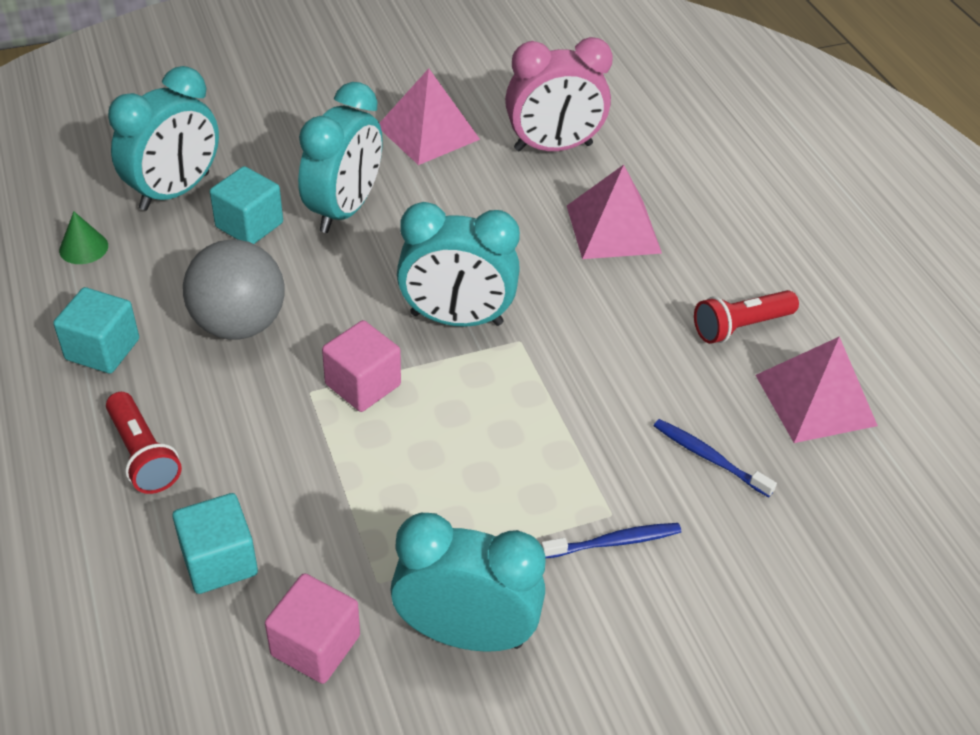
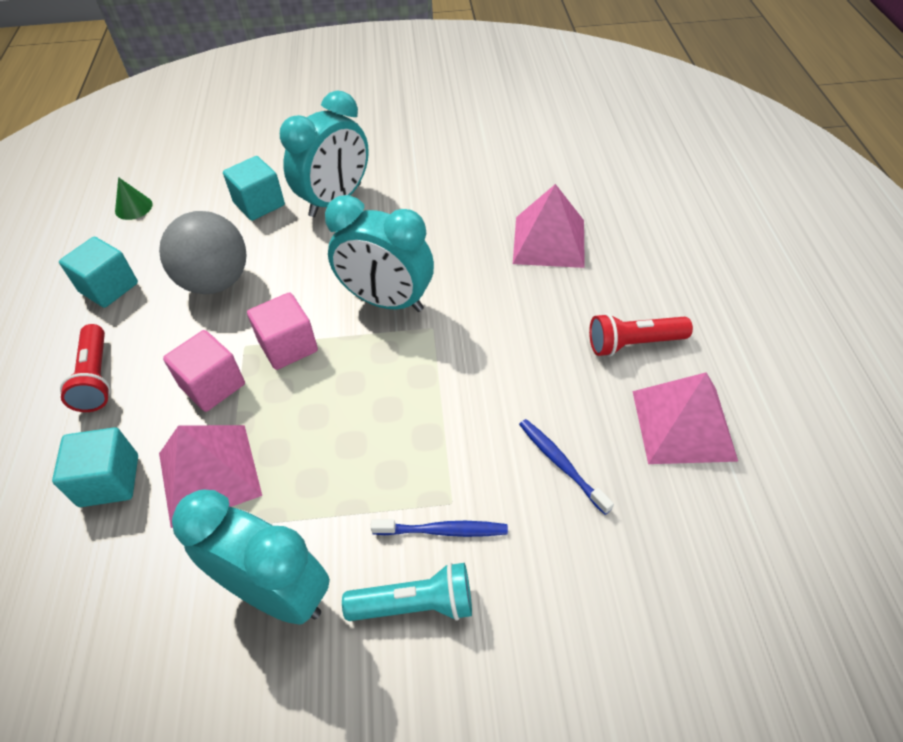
camera: 20 degrees right, 5 degrees up
(175, 192) = (217, 172): turquoise clock -> none
(315, 645) = (148, 575): pink cube -> pink cube (212, 385)
(428, 132) = (426, 146): pink pyramid -> pink pyramid (209, 474)
(553, 147) = (523, 168): pink clock -> none
(613, 614) = (415, 604): none -> turquoise flashlight

